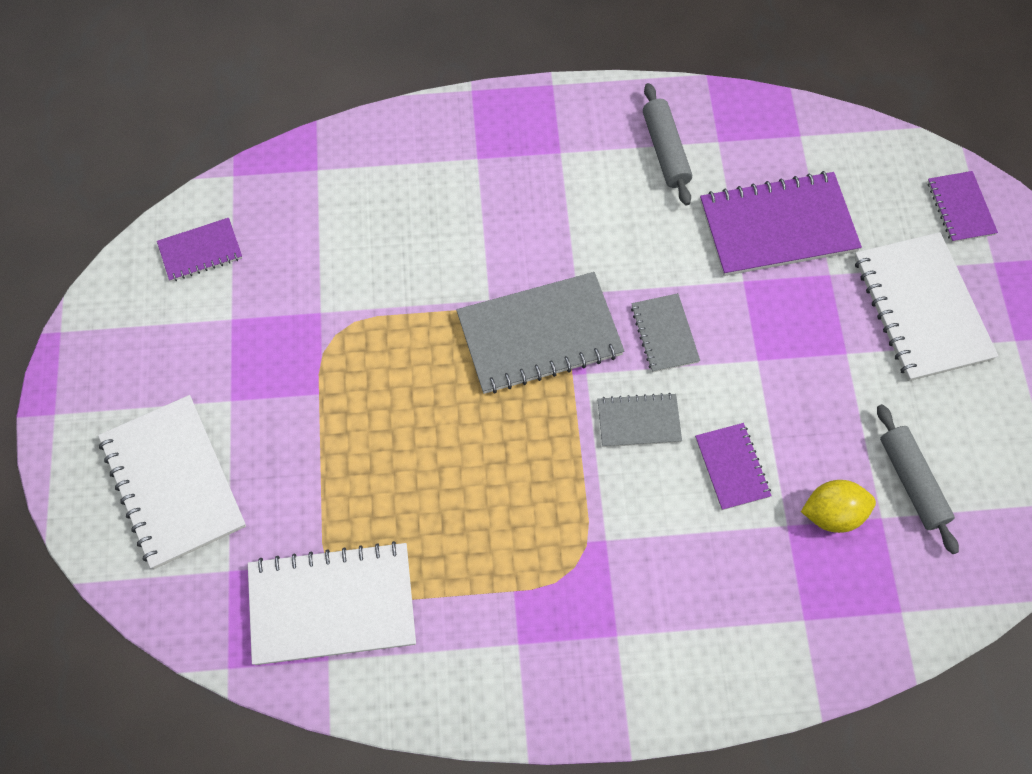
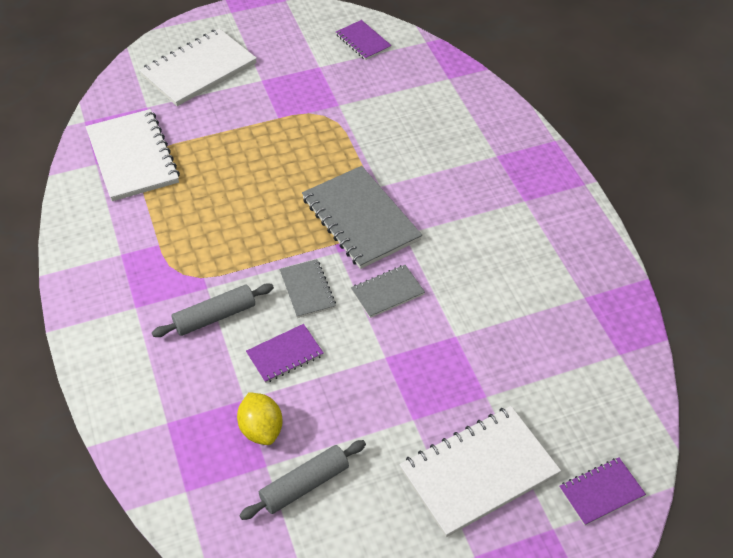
camera: 75 degrees right, 15 degrees down
(665, 150) = (558, 264): grey rolling pin -> grey rolling pin (215, 317)
(777, 226) = (518, 351): purple notebook -> none

